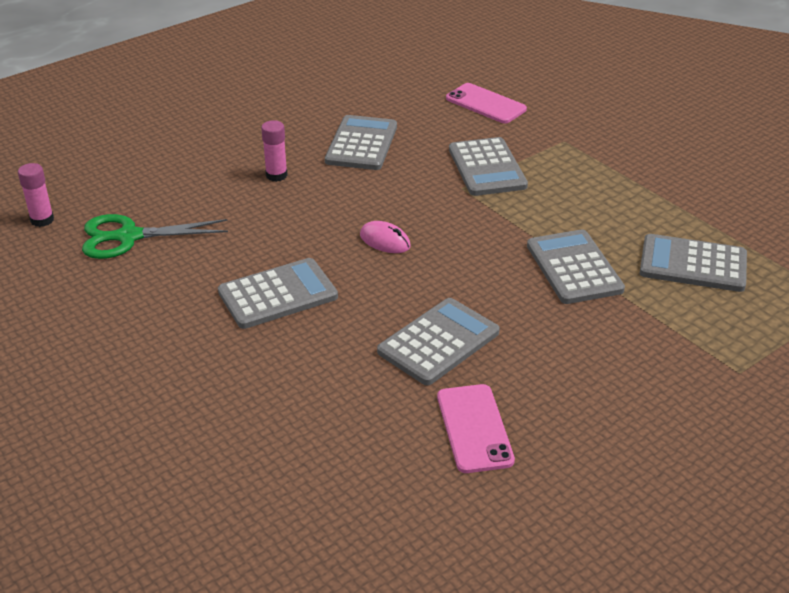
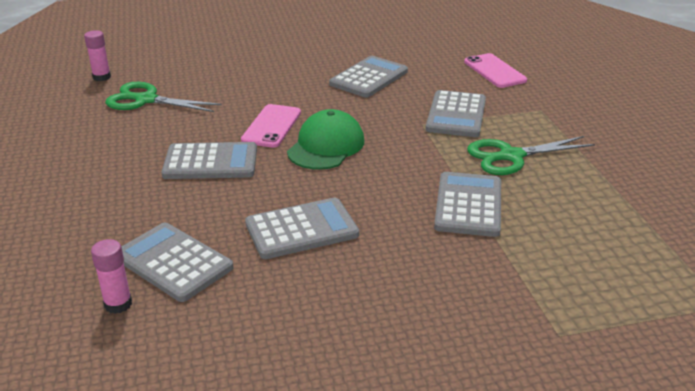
camera: 25 degrees right, 5 degrees down
(276, 175) = (285, 85): pink glue stick -> pink glue stick (118, 304)
(385, 241) = (326, 146): pink mouse -> green cap
(474, 428) = (270, 304): pink phone -> pink phone (271, 126)
(573, 203) = (510, 156): none -> green scissors
(693, 264) = (585, 231): grey calculator -> grey calculator (173, 262)

